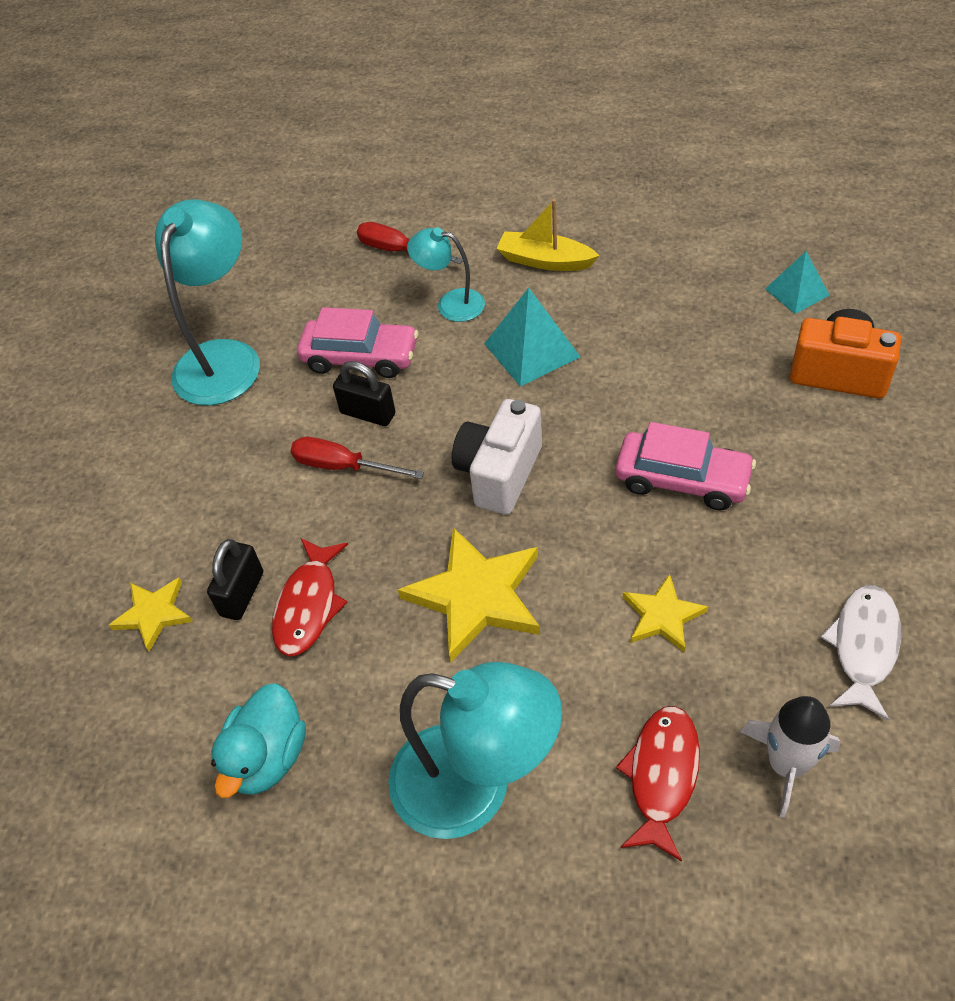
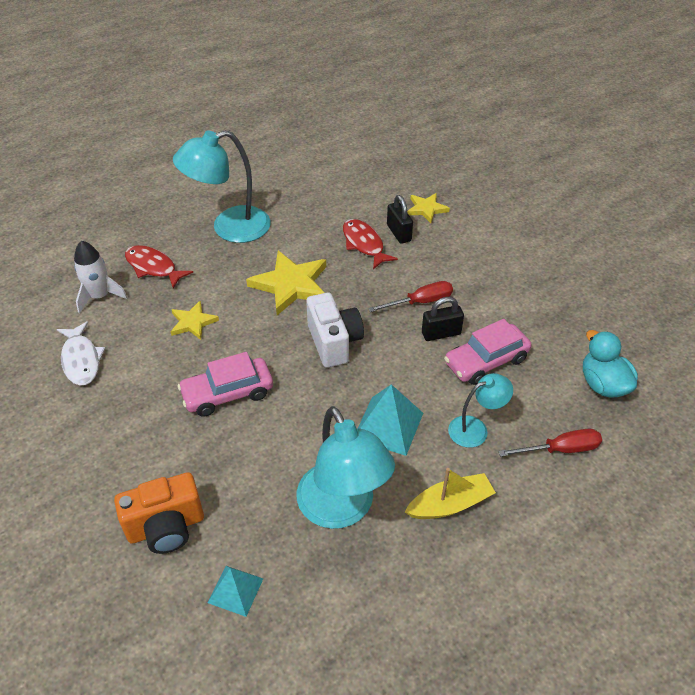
camera: 135 degrees right, 5 degrees down
(224, 358) = (561, 318): turquoise lamp -> turquoise lamp (342, 509)
(267, 757) = (321, 197): turquoise duck -> turquoise duck (603, 384)
(662, 776) = (153, 267): red fish -> red fish turned 150 degrees clockwise

